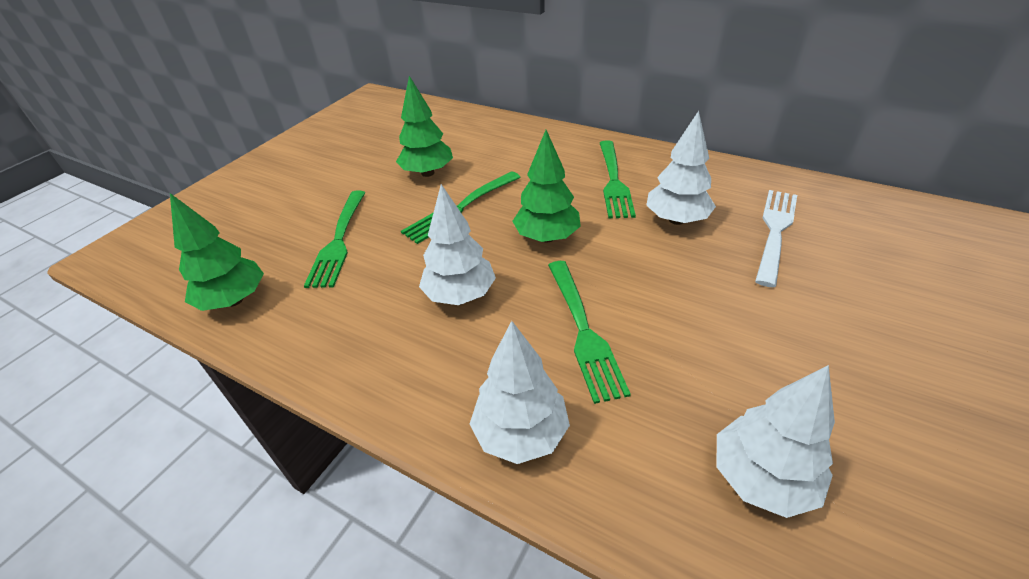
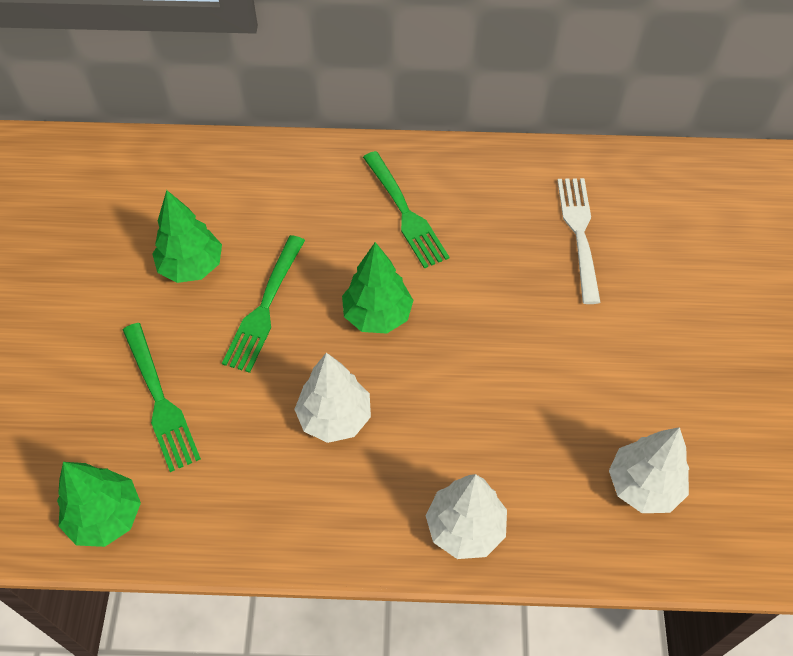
camera: 30 degrees left, 15 degrees up
(583, 330) = (464, 411): green fork -> none
(676, 220) = (488, 248): white tree -> none

